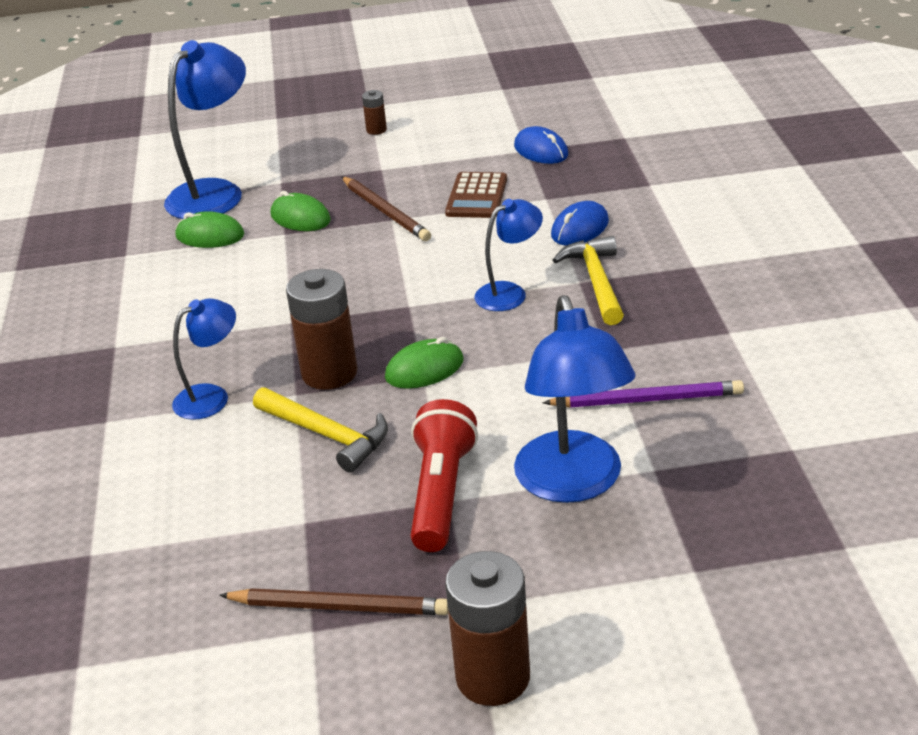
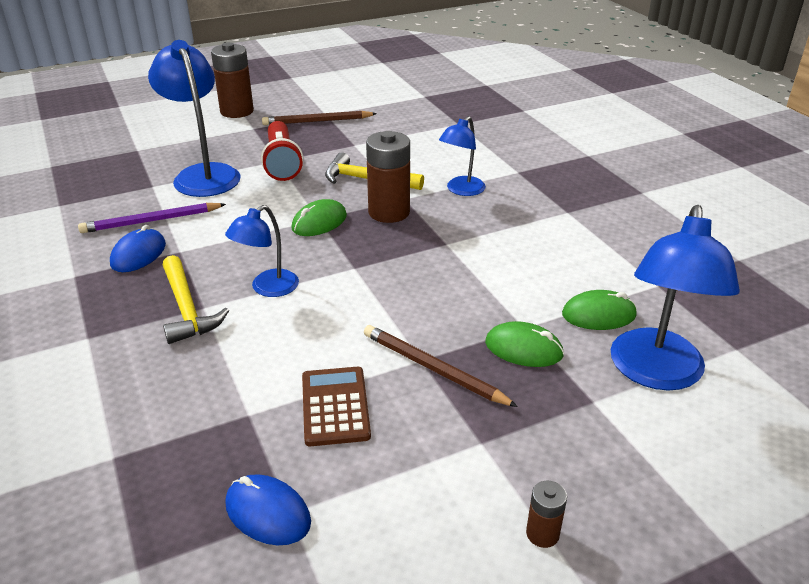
camera: 160 degrees right, 0 degrees up
(580, 228) = (204, 371): blue mouse -> blue mouse (138, 254)

